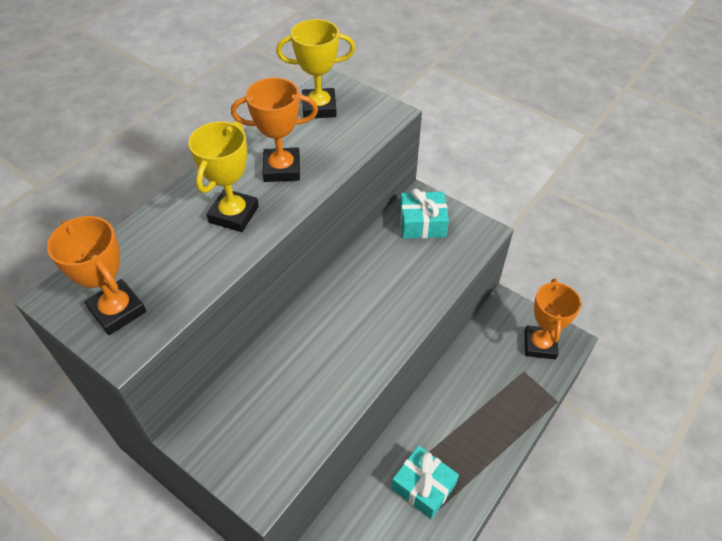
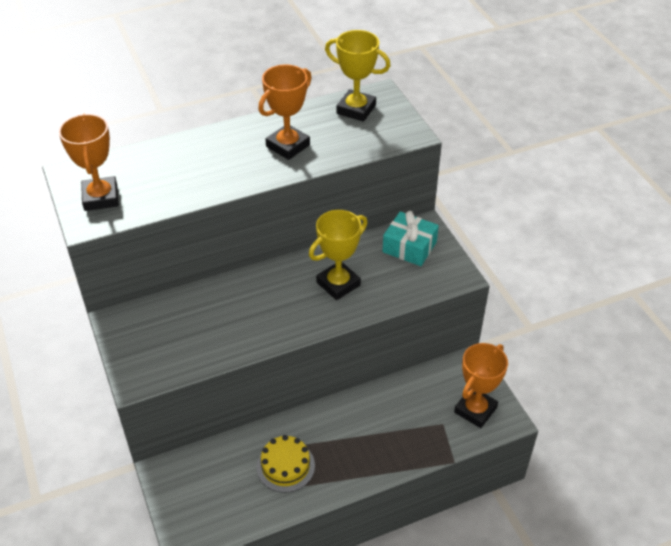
camera: 30 degrees right, 5 degrees down
(234, 214) = (226, 165): yellow trophy -> yellow trophy (338, 284)
(282, 169) = (288, 146): orange trophy -> orange trophy turned 75 degrees counterclockwise
(423, 486) = (285, 466): turquoise gift -> yellow cake

